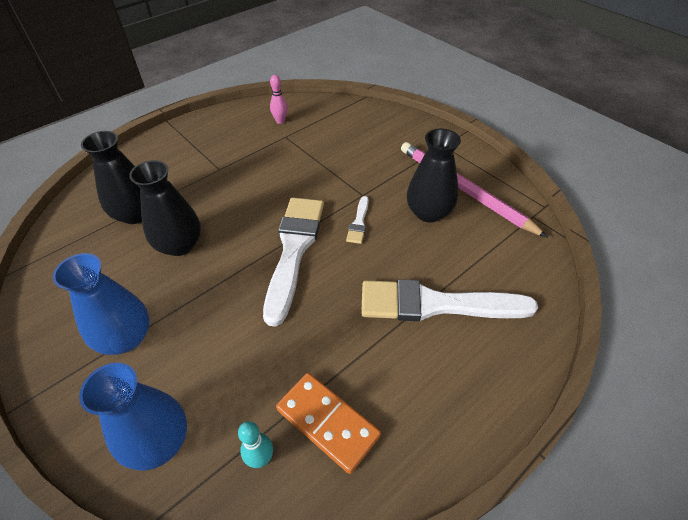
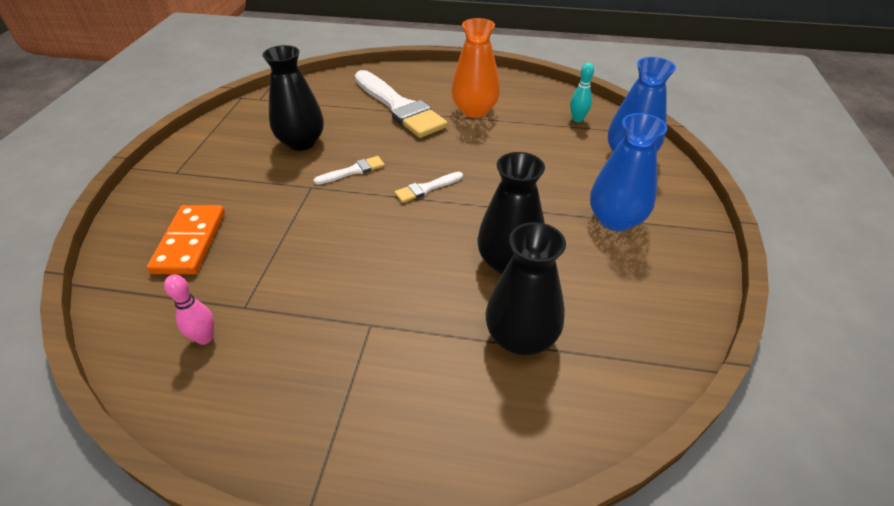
camera: 130 degrees left, 5 degrees down
(294, 250) = (426, 188): white brush -> white brush, size x0.44
(328, 422) = (528, 110): orange domino -> orange domino (190, 242)
(373, 365) = (474, 110): none -> orange vase
(464, 190) = (250, 136): pink pencil -> none

